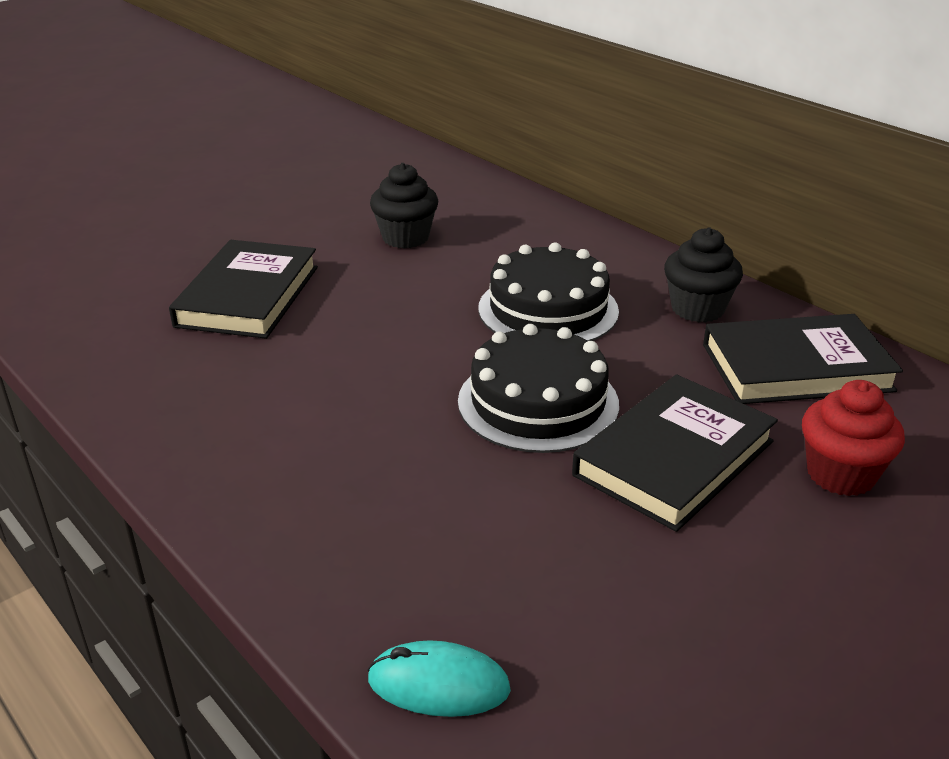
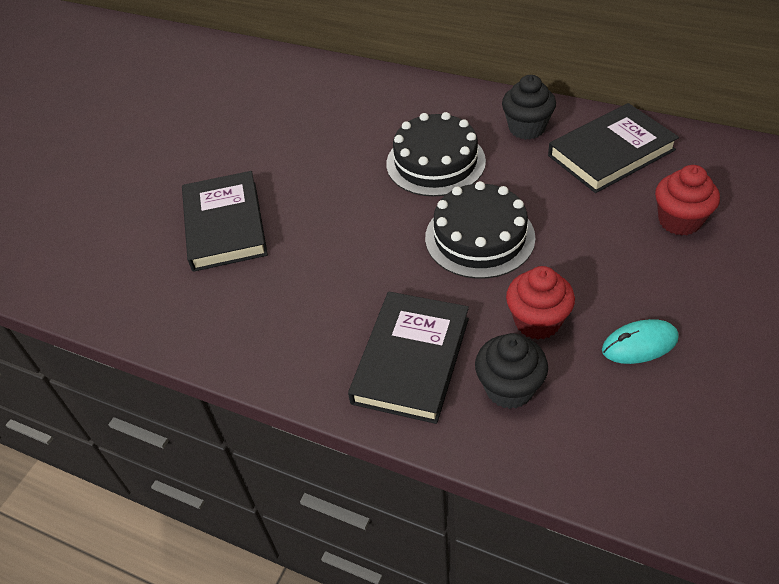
camera: 20 degrees left, 15 degrees up
(405, 238) = (297, 135): black cupcake -> black cupcake (509, 388)
(438, 684) = (558, 450): turquoise mouse -> turquoise mouse (639, 344)
(537, 520) = (537, 322): none -> red cupcake
(674, 458) = (584, 246): black book -> black book (411, 360)

